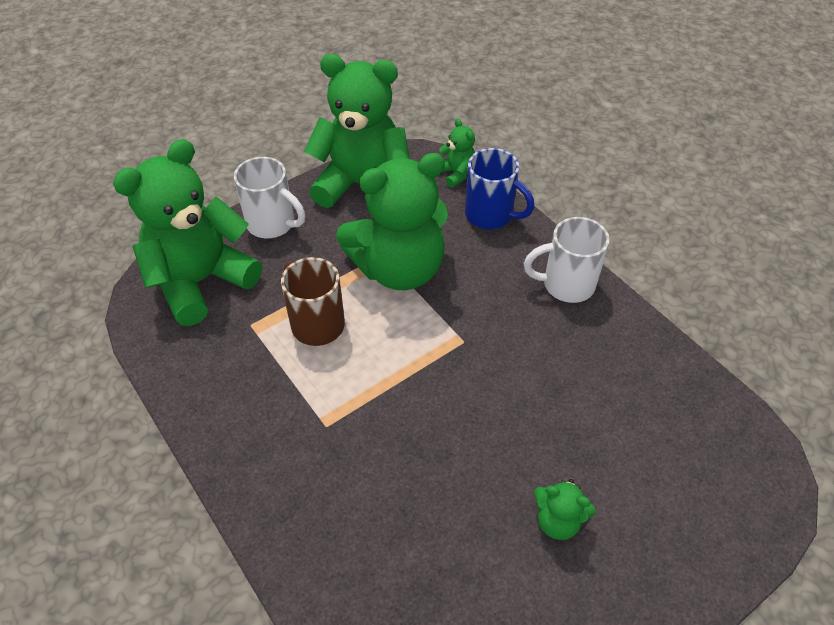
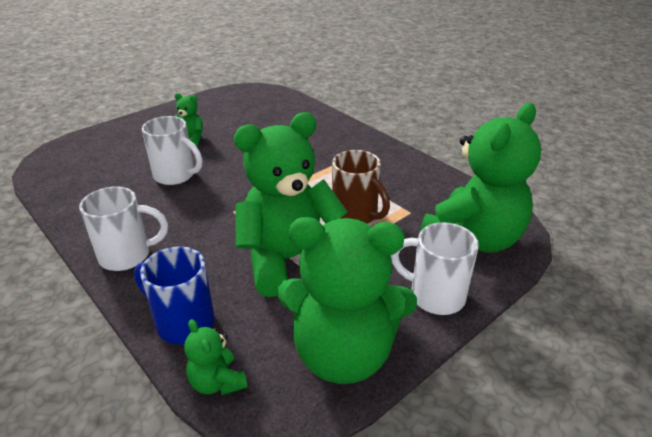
camera: 175 degrees right, 15 degrees down
(554, 417) = (176, 176): none -> white mug

